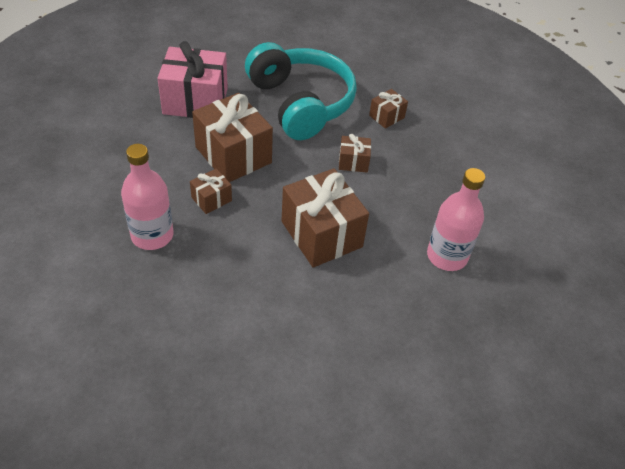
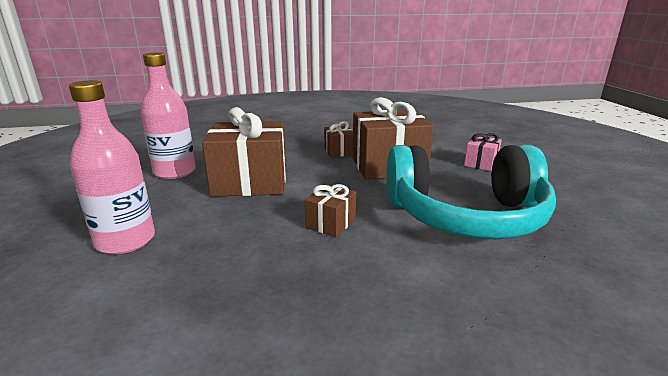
camera: 120 degrees right, 25 degrees down
(152, 235) = (321, 132): pink bottle -> pink bottle (175, 172)
(195, 101) = (481, 163): pink gift -> pink gift, size x0.48
(386, 116) = (411, 280): brown gift -> none

